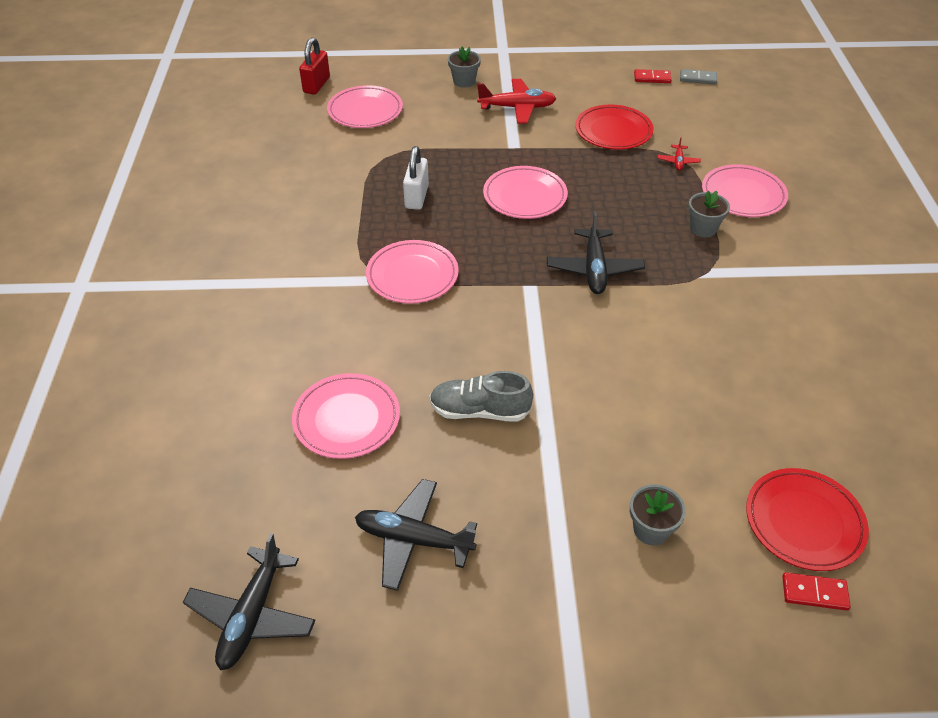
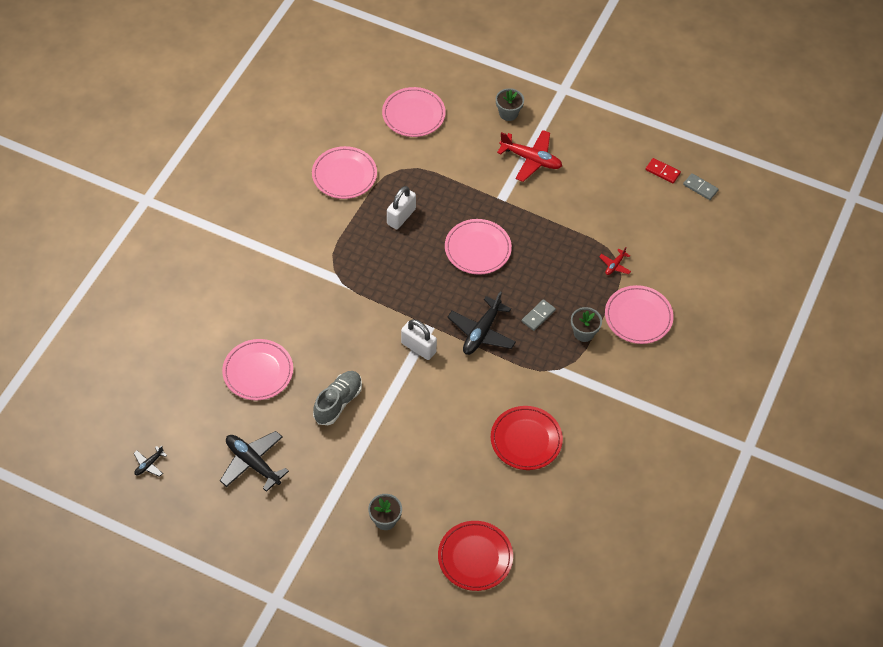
camera: 25 degrees right, 10 degrees up
(252, 615) = (149, 464): black plane -> black plane, size x0.50
(316, 85) = (392, 71): red padlock -> none
(412, 275) = (358, 284): pink plate -> pink plate (344, 175)
(479, 411) = (338, 402): grey shoe -> grey shoe turned 90 degrees clockwise
(534, 311) = (418, 347): none -> white padlock
(613, 131) = (588, 214): red plate -> red plate (526, 440)
(641, 231) = (538, 316): none -> grey domino
(814, 593) = (447, 596): red domino -> none

